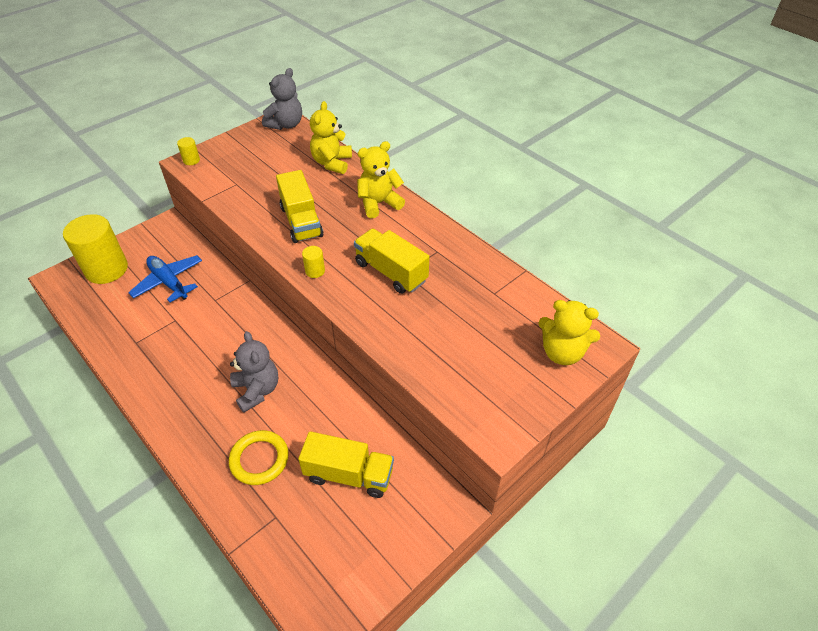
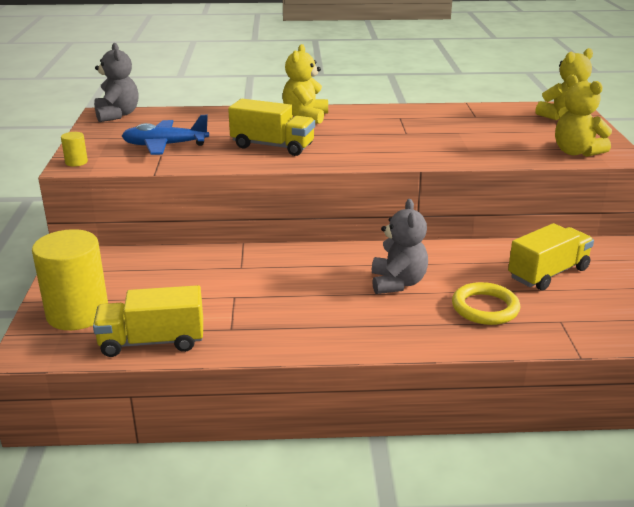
camera: 50 degrees left, 20 degrees down
(169, 282) = (170, 283): blue plane -> blue plane (165, 145)
(257, 390) = (397, 283): grey teddy bear -> grey teddy bear turned 75 degrees clockwise
(315, 271) = (349, 159): yellow cylinder -> none
(332, 163) = (215, 115): yellow teddy bear -> yellow teddy bear (576, 152)
(391, 272) = (398, 136): yellow truck -> yellow truck (152, 342)

